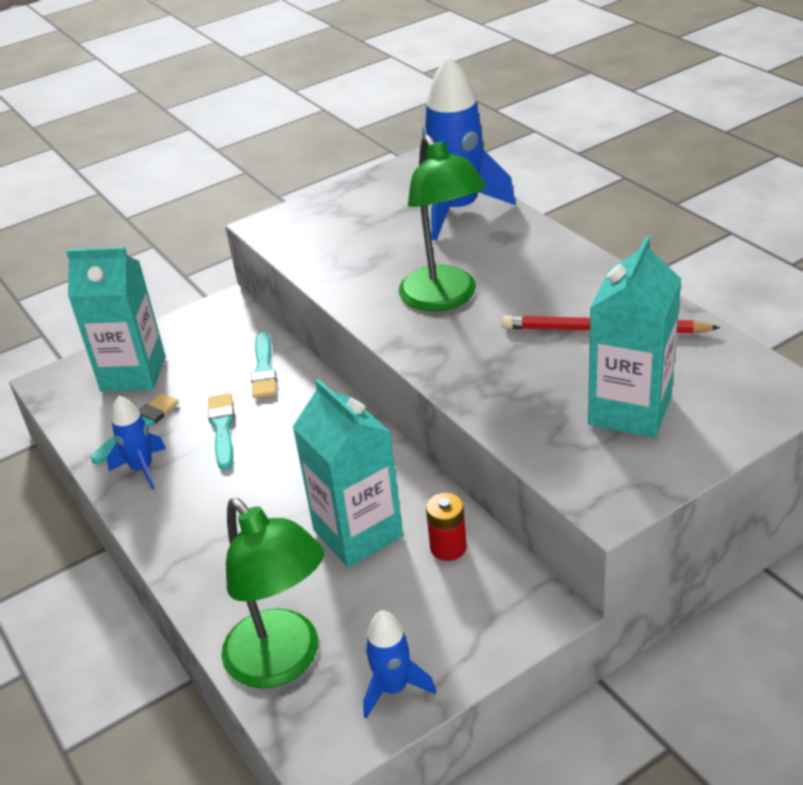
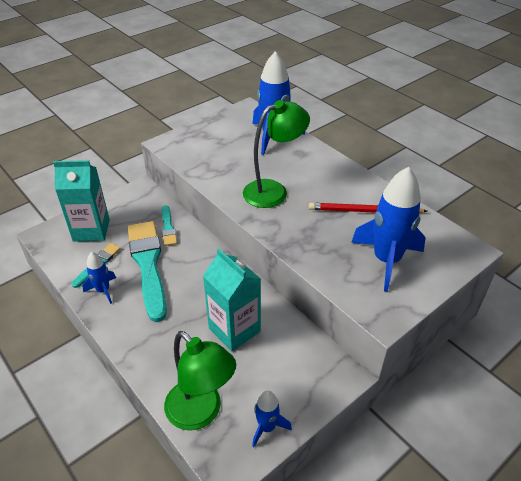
camera: 10 degrees left, 5 degrees up
(222, 428) = (148, 265): turquoise brush -> turquoise brush, size x2.08
(444, 298) = (273, 191): green lamp -> green lamp turned 90 degrees counterclockwise
(448, 547) = (287, 338): red battery -> none
(630, 410) = (386, 260): turquoise carton -> blue rocket

